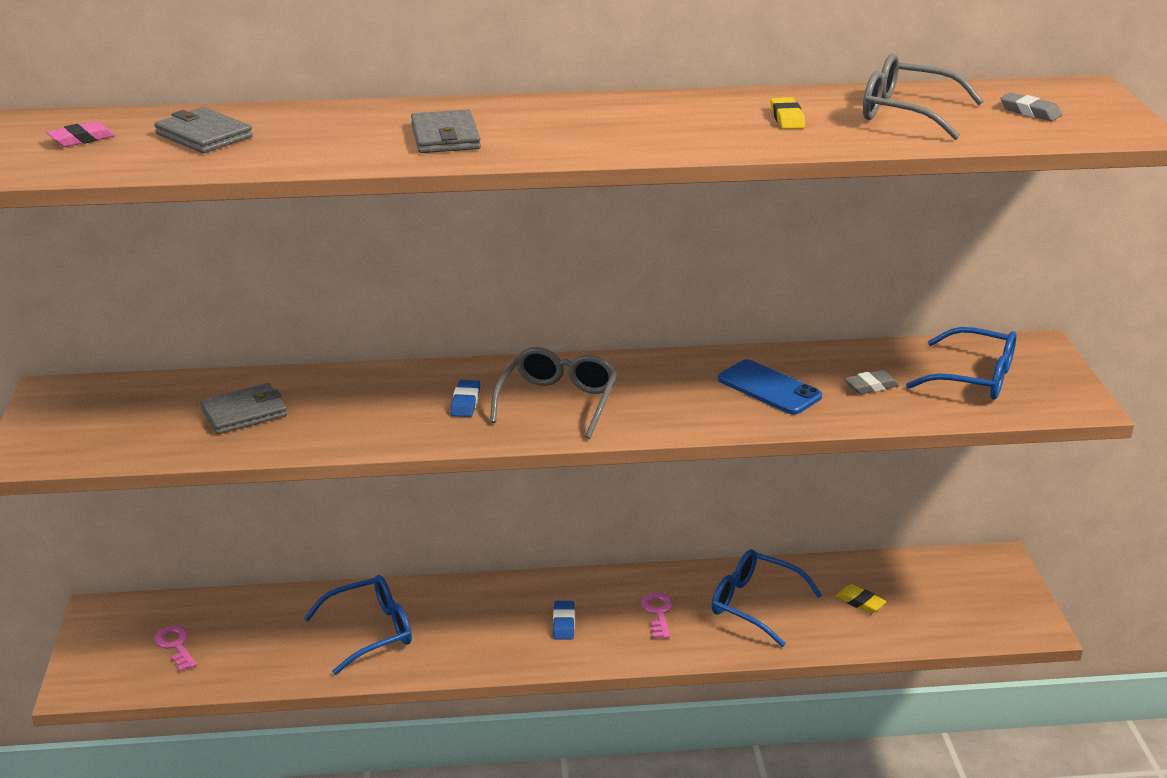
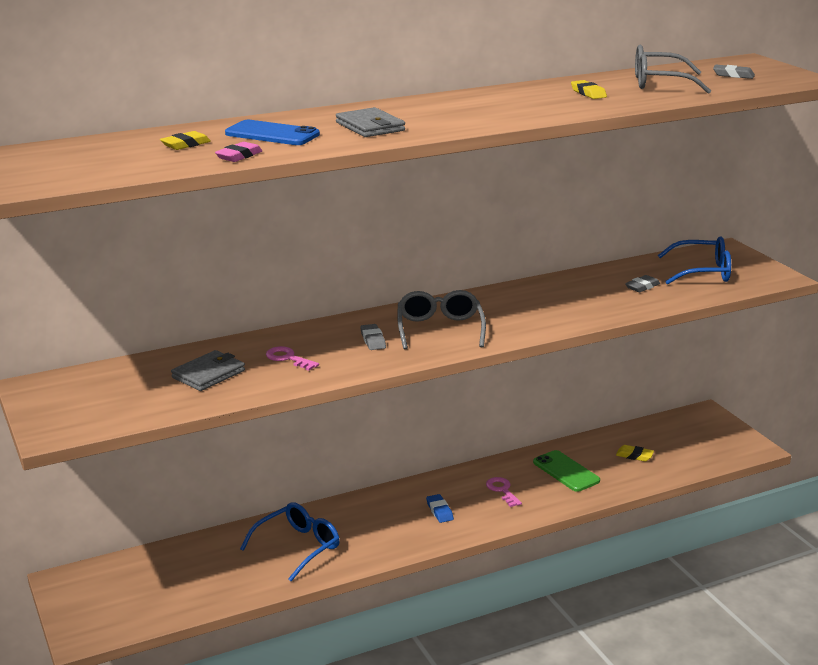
camera: 20 degrees left, 5 degrees down
(82, 139) = (89, 157): pink eraser -> pink eraser (239, 156)
(176, 646) = (146, 590): pink key -> pink key (288, 358)
(204, 135) = (185, 144): grey wallet -> yellow eraser
(465, 402) = (373, 340): blue eraser -> grey eraser
(755, 604) = (566, 471): blue glasses -> green phone
(769, 388) = (577, 298): blue phone -> blue phone (272, 134)

